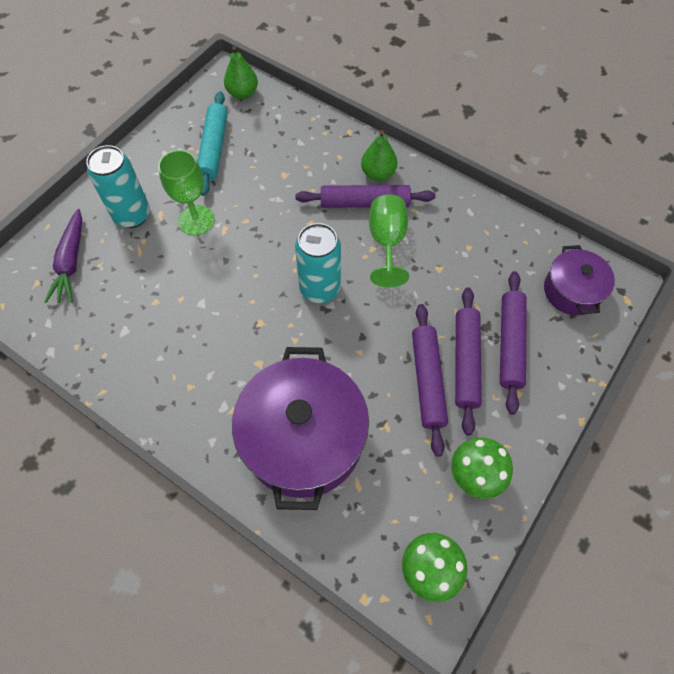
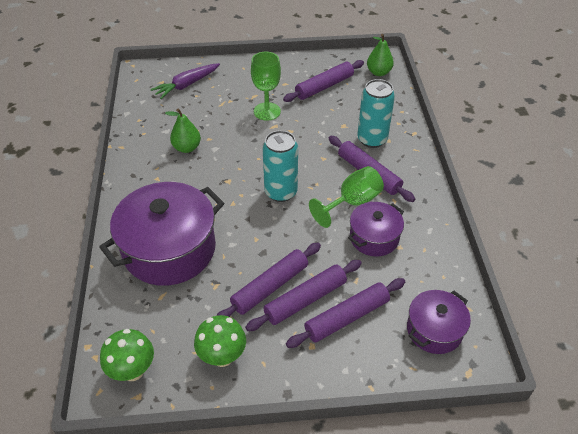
camera: 50 degrees right, 15 degrees down
(132, 215) = (241, 86): turquoise can -> turquoise can (372, 139)
(213, 148) = (324, 86): turquoise rolling pin -> purple rolling pin
(378, 173) = (399, 166): green pear -> green pear (187, 148)
(442, 257) = (374, 237): none -> purple pot

